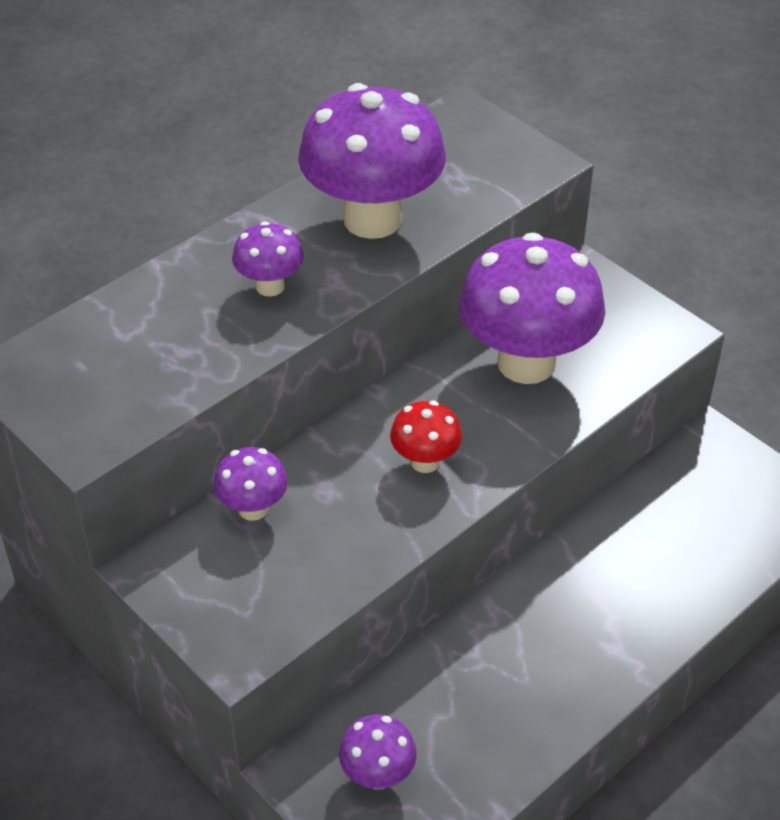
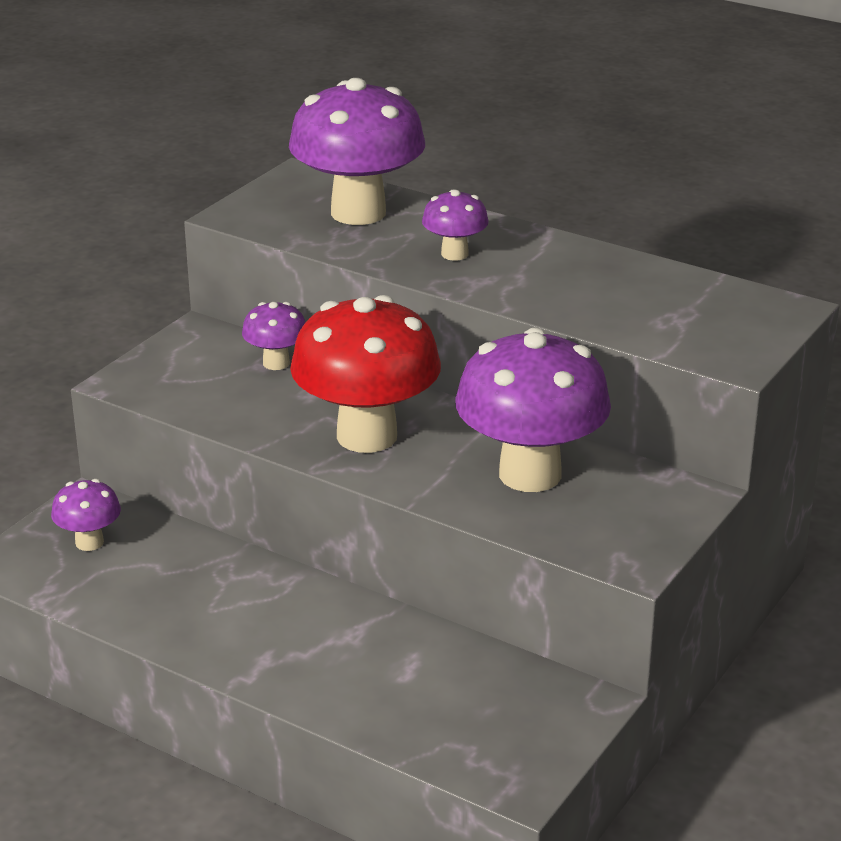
camera: 75 degrees right, 15 degrees down
(372, 219) = (578, 285): purple mushroom -> purple mushroom (358, 212)
(425, 461) = (367, 436): red mushroom -> red mushroom, size x2.12

